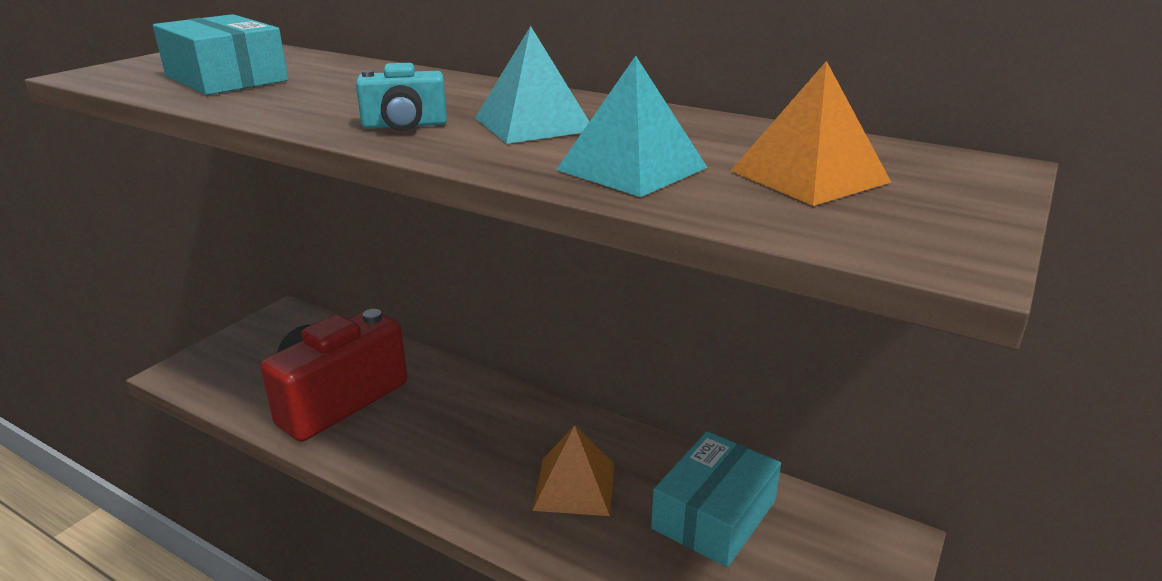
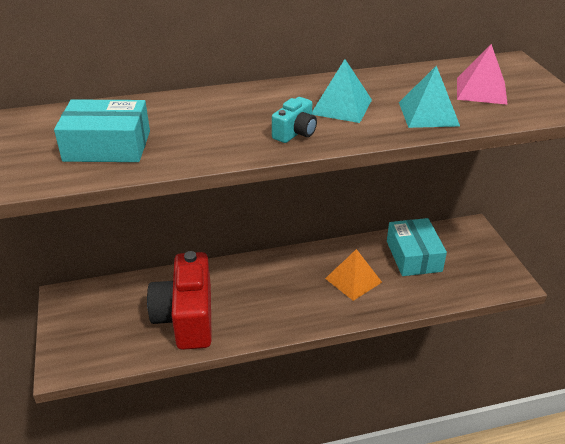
camera: 45 degrees left, 10 degrees up
(809, 176) = (481, 90): orange pyramid -> pink pyramid

